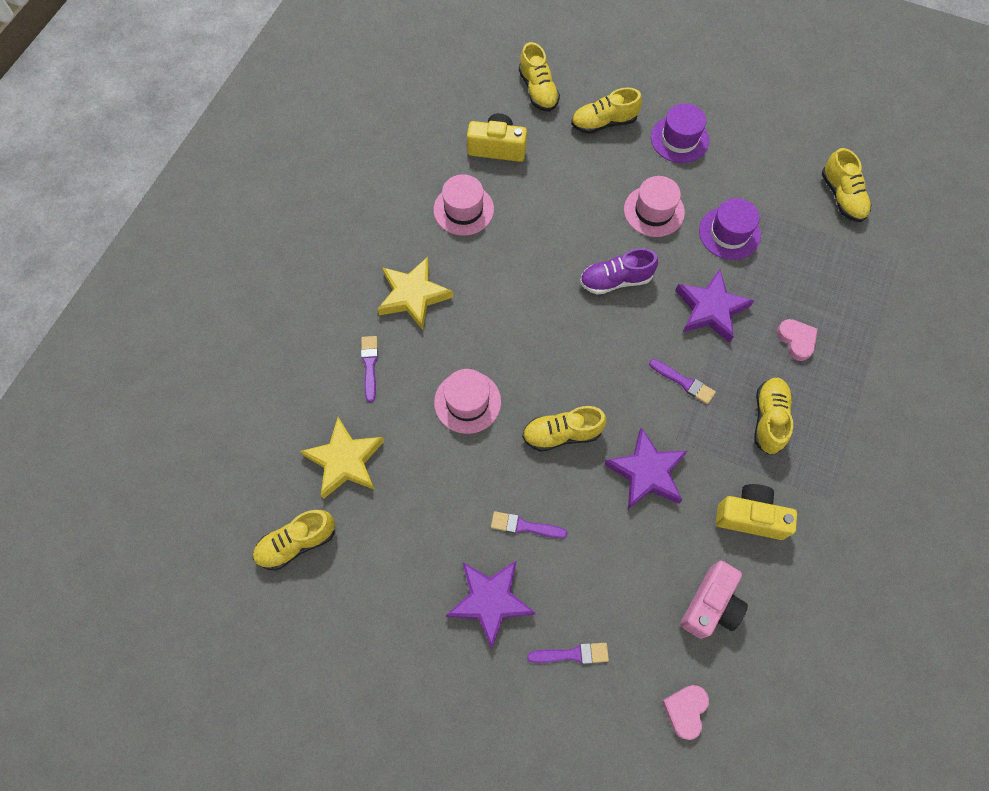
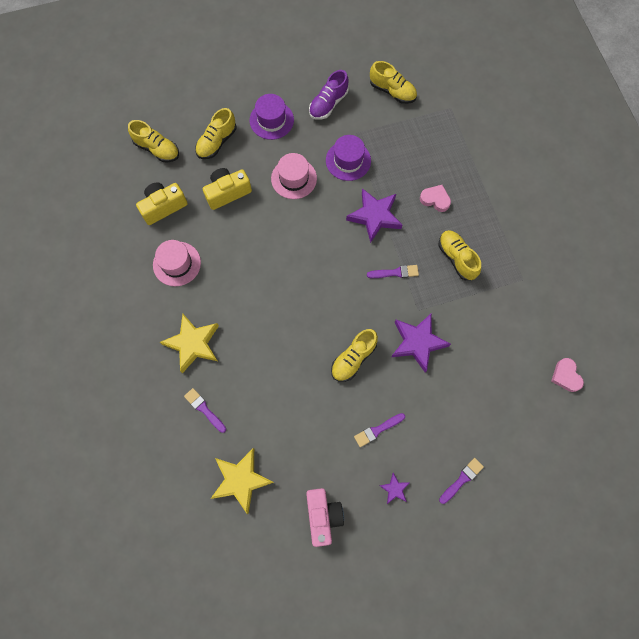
camera: 40 degrees left, 5 degrees up
(297, 543) = (255, 553): yellow shoe -> none
(467, 402) = (283, 384): pink hat -> none
(490, 601) = (394, 489): purple star -> purple star, size x0.49
(615, 280) = (307, 240): purple shoe -> purple shoe (328, 104)
(685, 710) = (542, 458): pink heart -> pink heart (566, 376)
(711, 605) = (509, 389): pink camera -> pink camera (323, 515)
(750, 516) = (490, 323): yellow camera -> yellow camera (227, 192)

